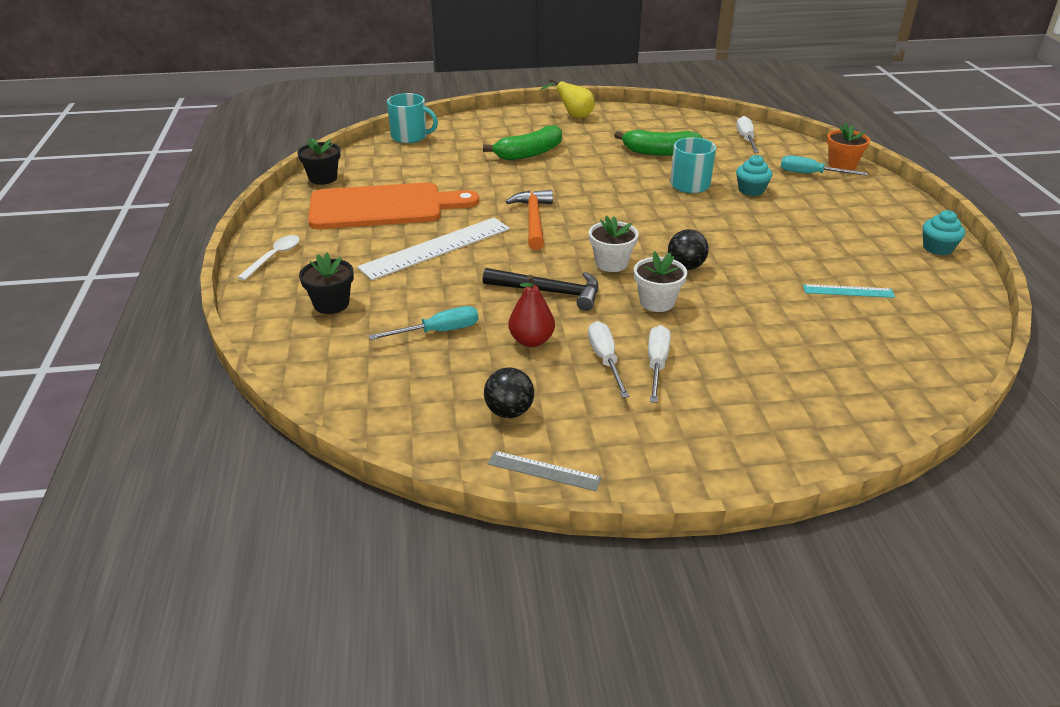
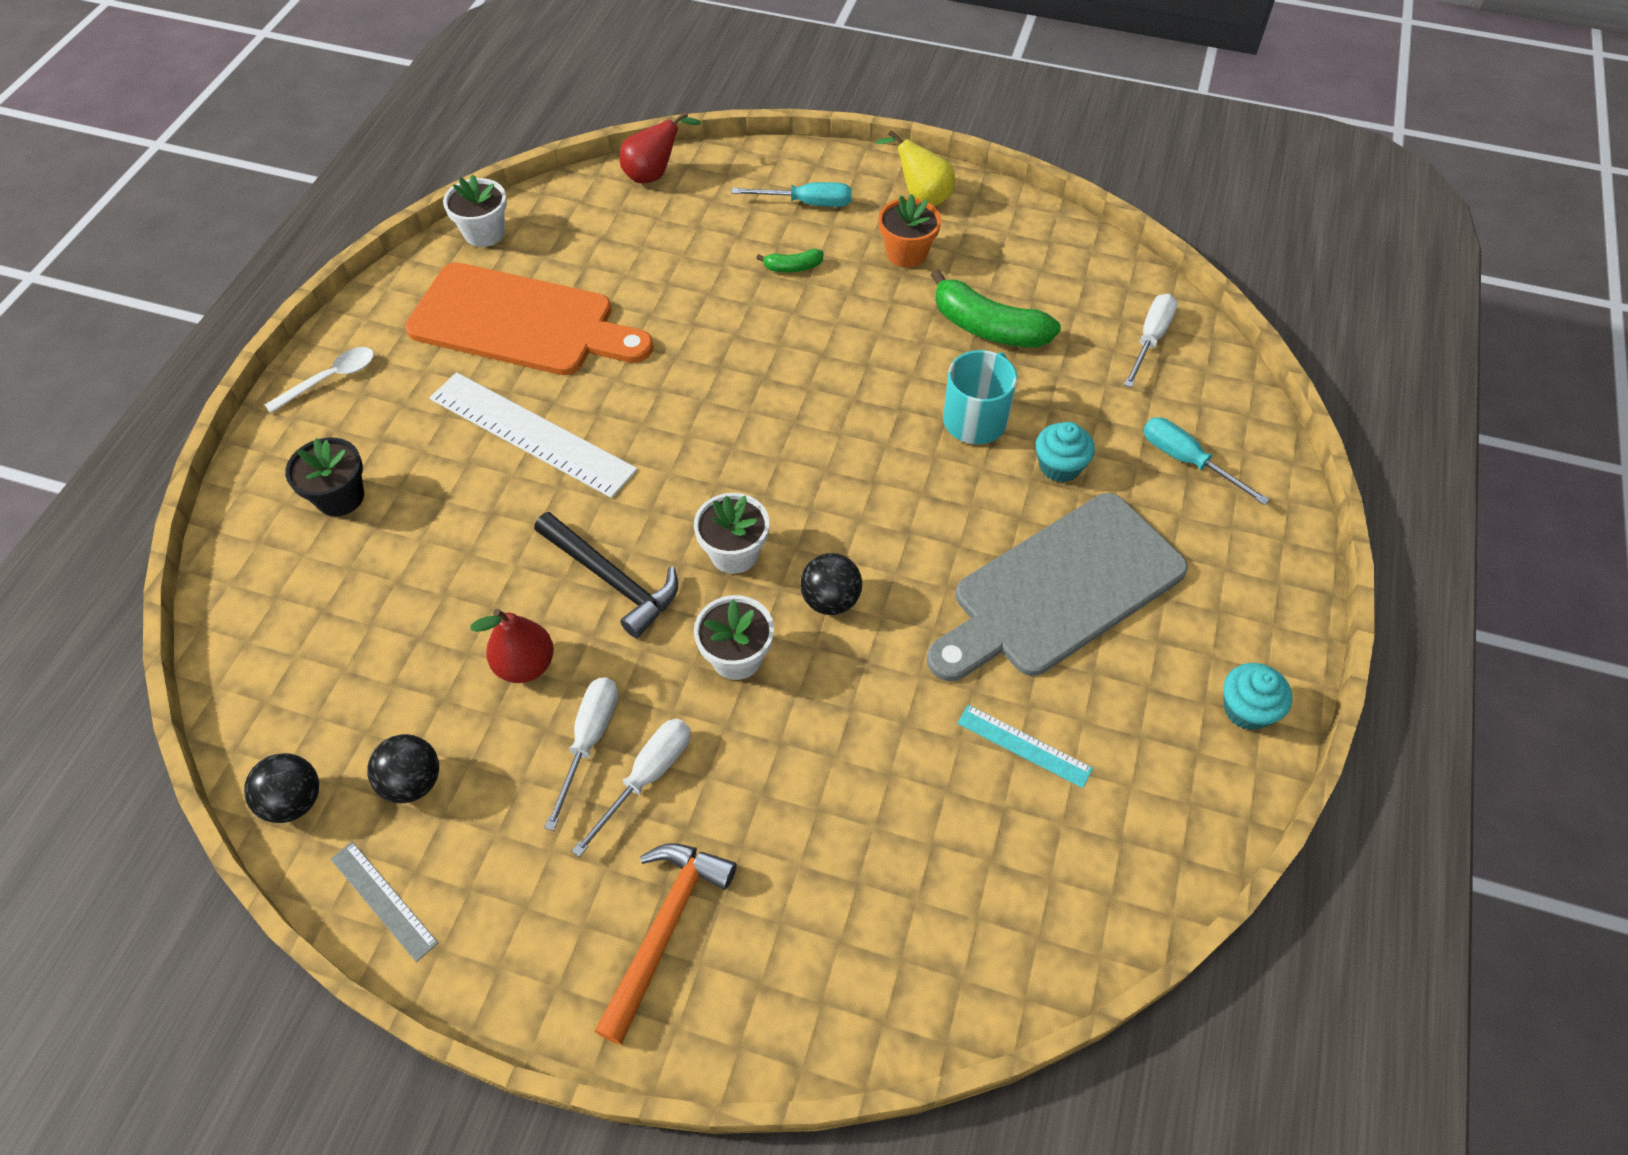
camera: 25 degrees right, 20 degrees up
(323, 178) = (484, 233): black flower pot -> white flower pot
(410, 137) = (654, 174): turquoise mug -> red pear
(434, 446) = (294, 801): none -> black ball
(436, 248) = (531, 434): white ruler -> white ruler turned 45 degrees clockwise
(438, 331) = (428, 601): turquoise screwdriver -> turquoise screwdriver (807, 203)
(529, 153) = (793, 267): green banana -> green banana, size x0.48
(533, 220) = (695, 422): orange hammer -> orange hammer (665, 929)
(801, 232) = (1060, 589): none -> grey cutting board
(842, 165) = (1259, 456): orange flower pot -> orange flower pot (906, 253)

